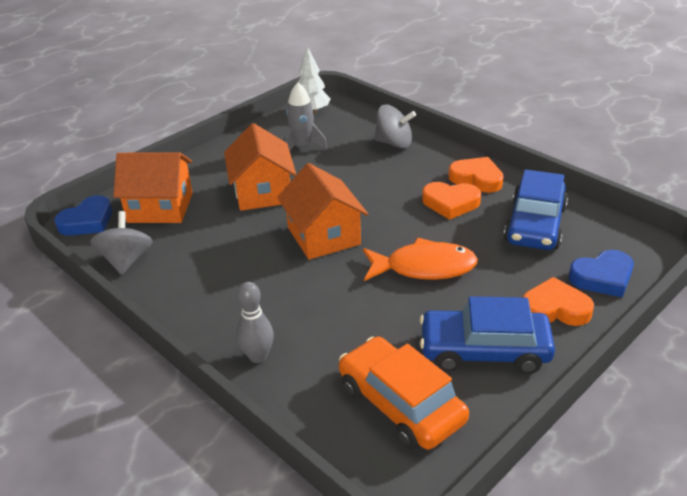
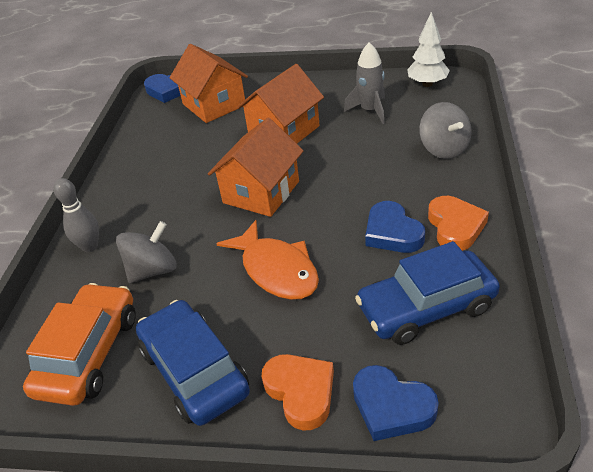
camera: 55 degrees right, 5 degrees up
(126, 260) = (143, 130): grey spinning top -> grey spinning top (153, 270)
(450, 203) = (392, 233): orange heart -> blue heart

